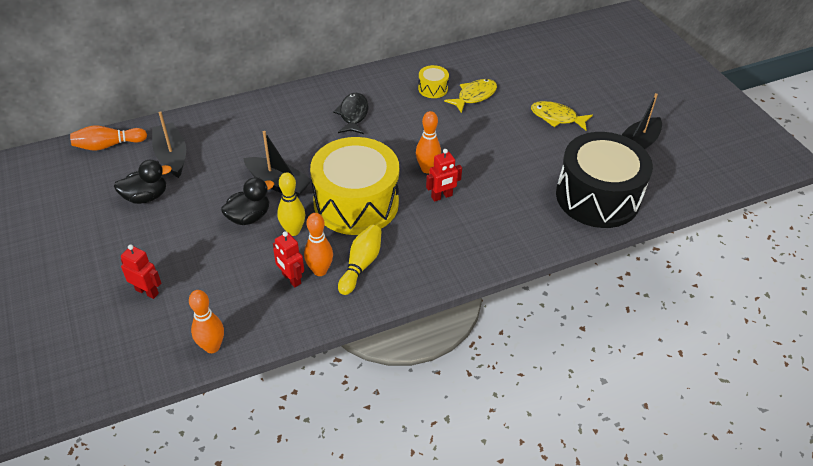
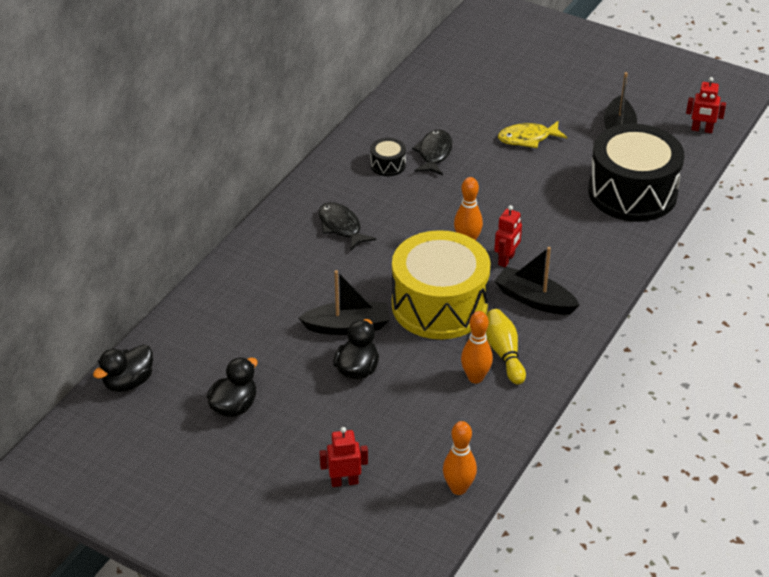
camera: 35 degrees left, 5 degrees down
(108, 145) = (128, 382): orange bowling pin -> black duck
(172, 156) = (210, 357): black boat -> black boat (534, 300)
(291, 279) = (459, 398): red robot -> red robot (701, 130)
(293, 231) = (412, 358): yellow bowling pin -> none
(433, 88) = (388, 165): yellow drum -> black drum
(474, 96) = (434, 153): yellow fish -> black fish

